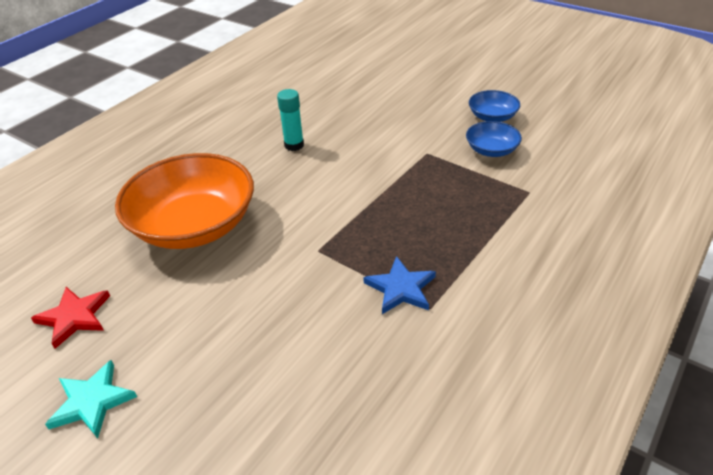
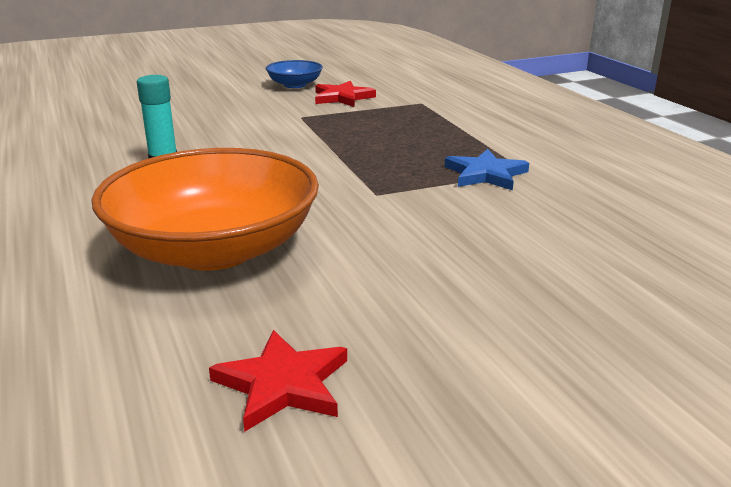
camera: 60 degrees left, 15 degrees down
(92, 401) = (491, 396): turquoise star -> none
(491, 150) = (342, 97): blue bowl -> red star

